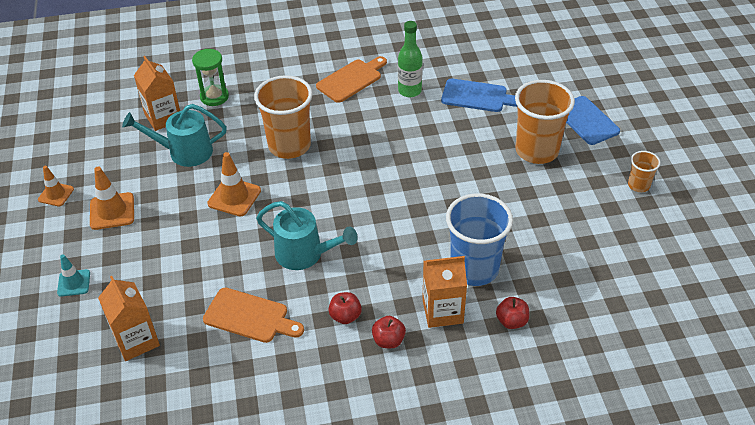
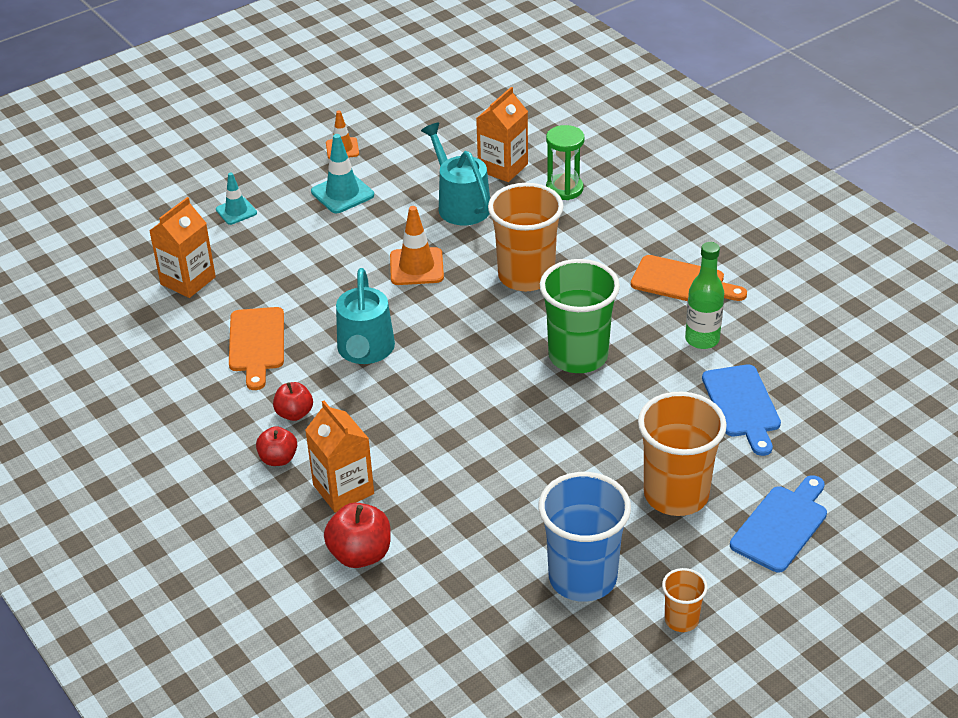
camera: 65 degrees right, 5 degrees down
(112, 211) = (342, 193): orange traffic cone -> turquoise traffic cone
(387, 149) = (578, 356): none -> green cup
(474, 268) = (425, 496): blue cup -> blue cup (582, 578)
(511, 321) = (360, 554): red apple -> red apple, size x1.53

